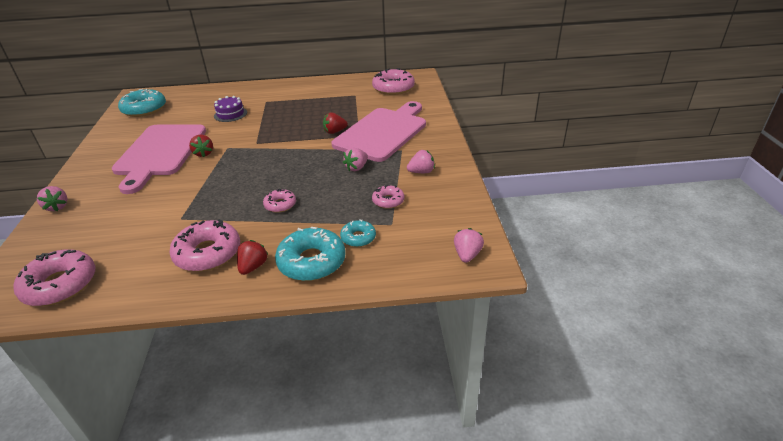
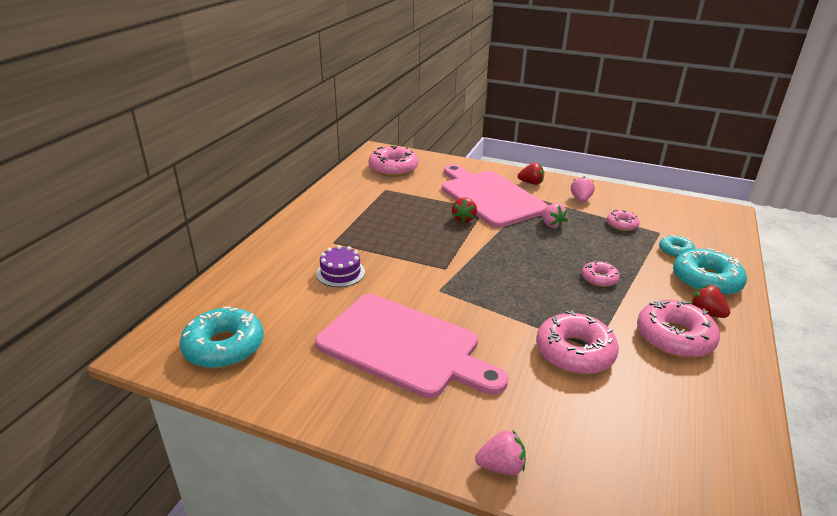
camera: 65 degrees left, 5 degrees down
(60, 285) = (710, 464): pink donut -> pink donut (574, 352)
(203, 153) = (440, 310): red strawberry -> red strawberry (531, 183)
(467, 255) = (714, 215): pink strawberry -> none

